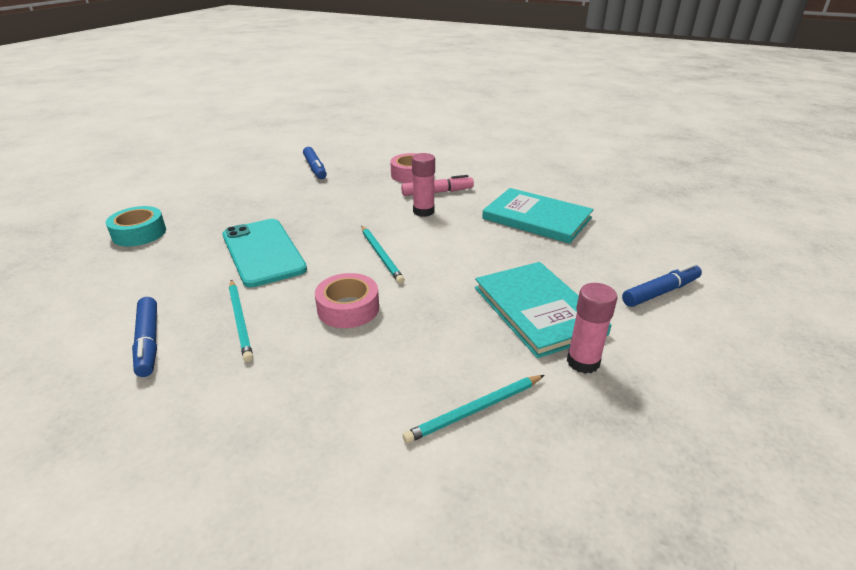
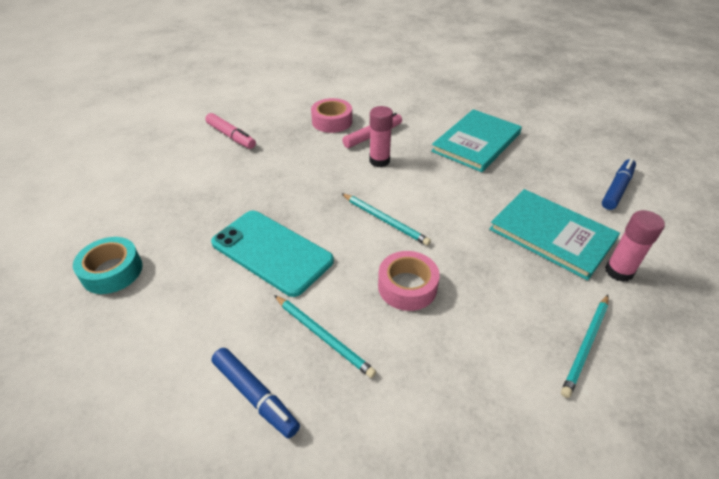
camera: 25 degrees left, 10 degrees up
(315, 168) = (231, 136): blue marker -> pink marker
(536, 218) = (476, 142): turquoise book -> turquoise book turned 60 degrees counterclockwise

